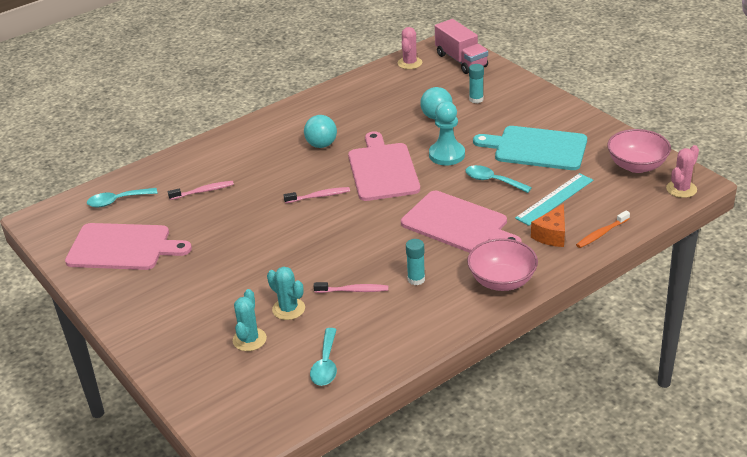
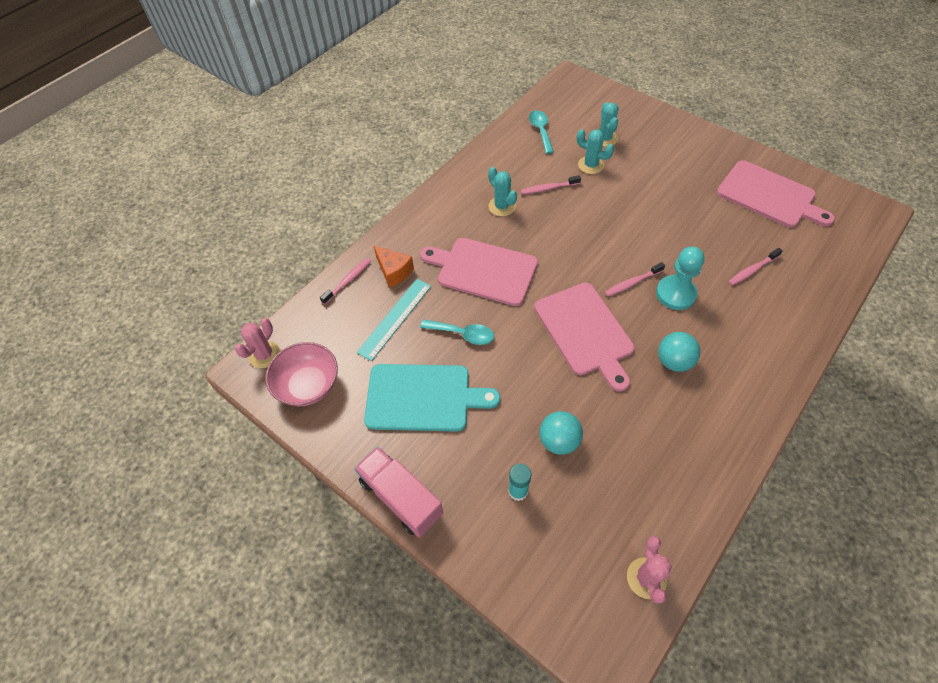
camera: 165 degrees right, 20 degrees up
(117, 201) = (825, 244): turquoise spoon -> none
(123, 247) = (769, 196): pink cutting board -> pink cutting board turned 135 degrees counterclockwise
(416, 279) = (502, 206): turquoise glue stick -> turquoise cactus
(447, 155) = (523, 368): turquoise pawn -> turquoise pawn (675, 294)
(461, 60) = (569, 601): pink truck -> pink truck (401, 497)
(502, 281) = (431, 216): pink bowl -> none
(552, 235) = (394, 271): orange cheese -> orange cheese turned 120 degrees clockwise
(601, 234) = (348, 280): orange toothbrush -> pink toothbrush

